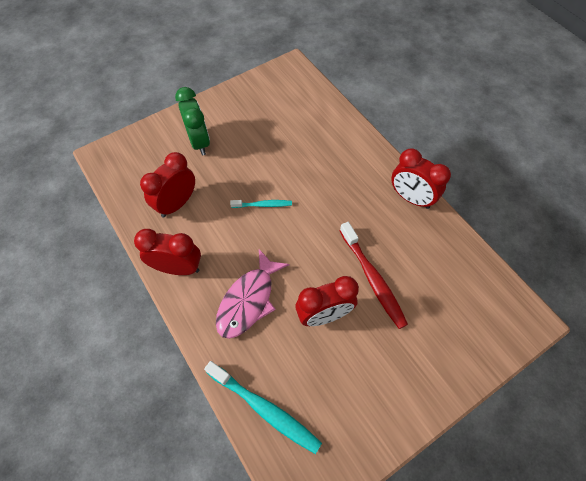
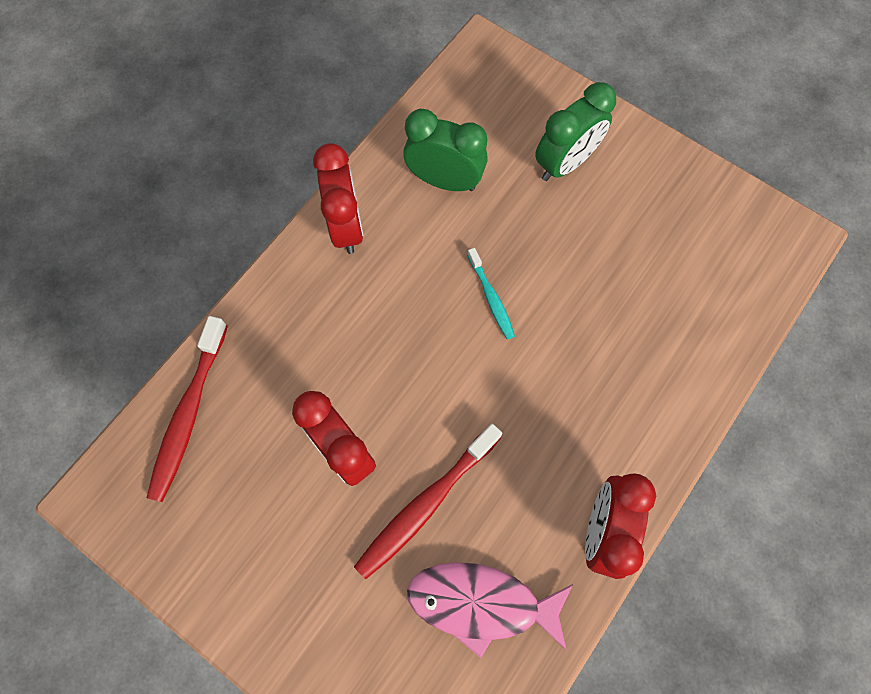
camera: 70 degrees right, 10 degrees up
(177, 204) = (444, 181): red clock -> green clock
(248, 300) = (330, 336): pink fish -> pink fish (481, 603)
(264, 408) = (189, 413): turquoise toothbrush -> red toothbrush

